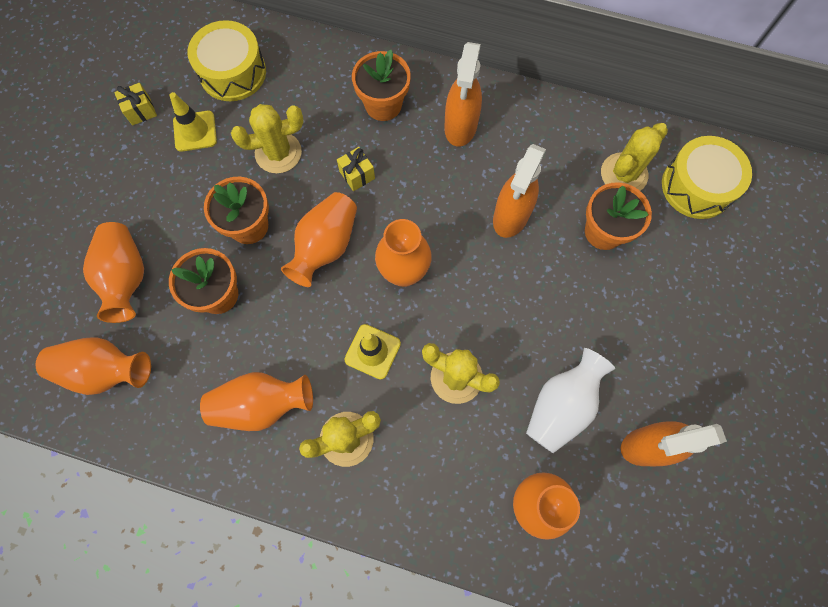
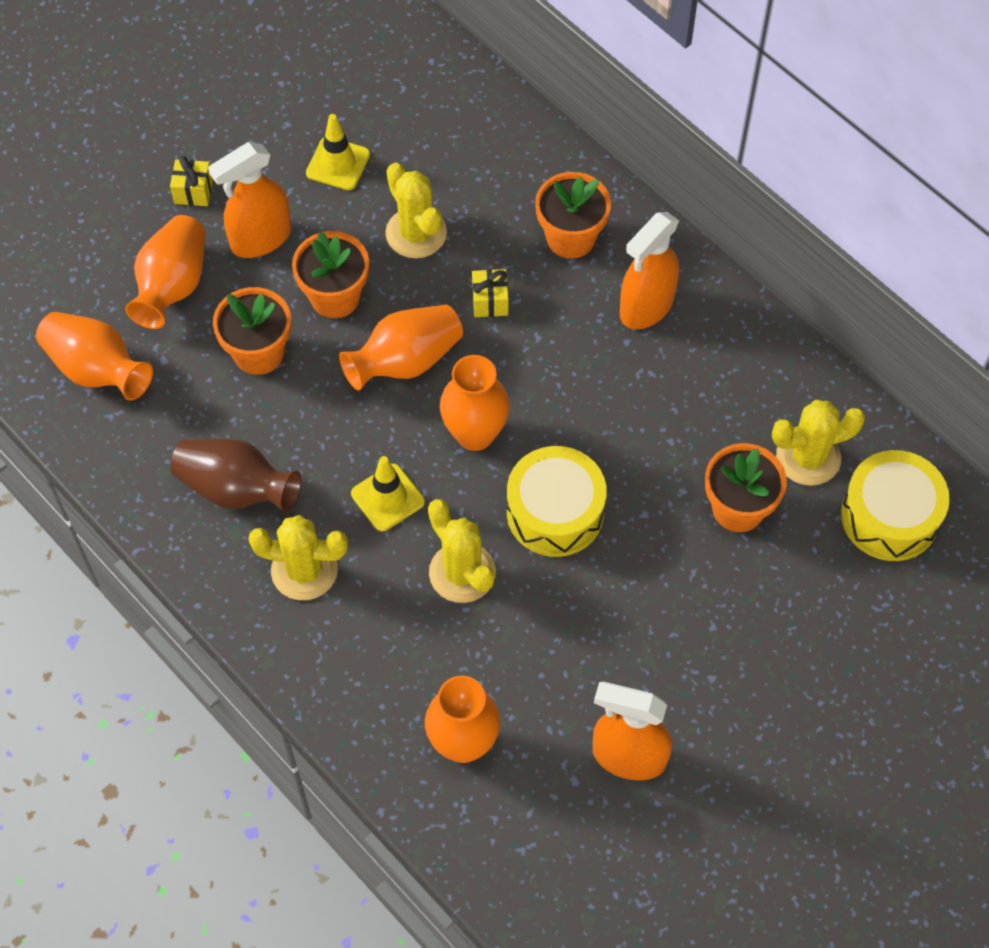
camera: 30 degrees right, 10 degrees down
(141, 111) = (292, 112): yellow gift -> yellow gift (193, 191)
(233, 72) = (419, 117): yellow drum -> yellow drum (555, 512)
(261, 405) = (236, 489): orange vase -> brown vase
(278, 153) = (416, 233): yellow cactus -> yellow cactus turned 45 degrees clockwise
(511, 216) = (638, 436): orange spray bottle -> orange spray bottle (260, 239)
(561, 406) = (560, 664): white vase -> none

